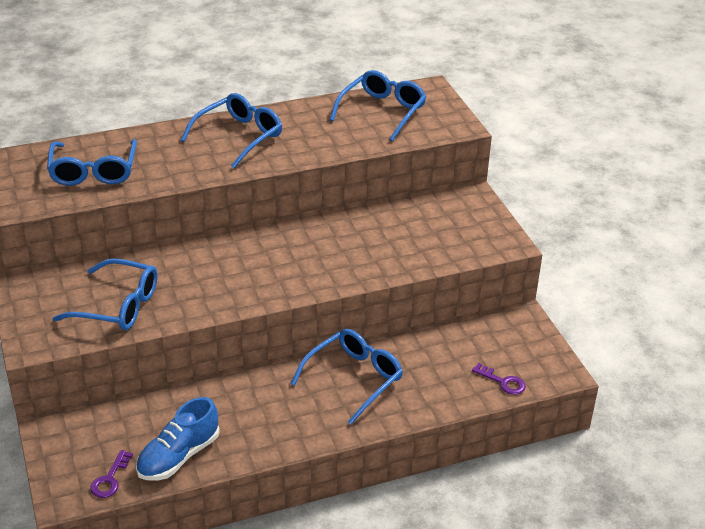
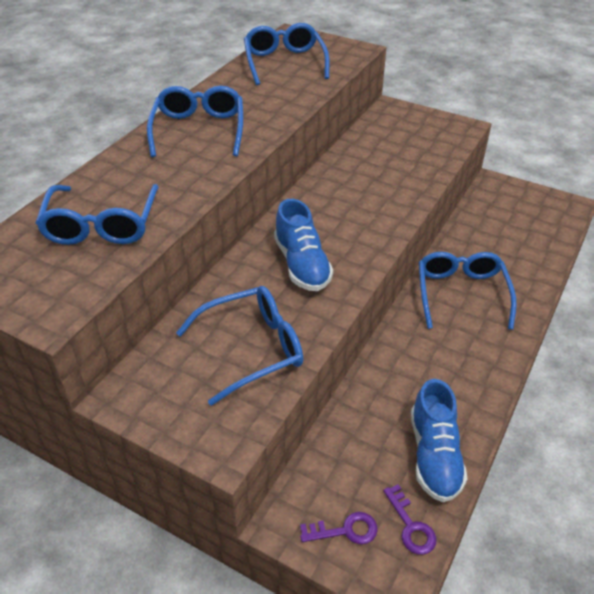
camera: 40 degrees left, 5 degrees up
(93, 171) = (101, 225): blue glasses -> blue glasses turned 45 degrees clockwise
(221, 275) = (302, 265): none -> blue shoe
(503, 382) = (549, 233): purple key -> purple key (345, 530)

